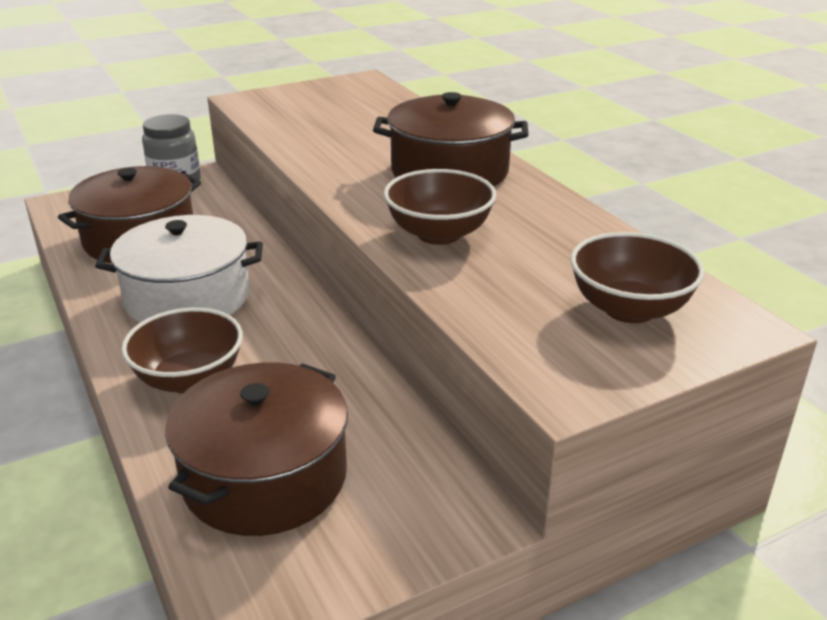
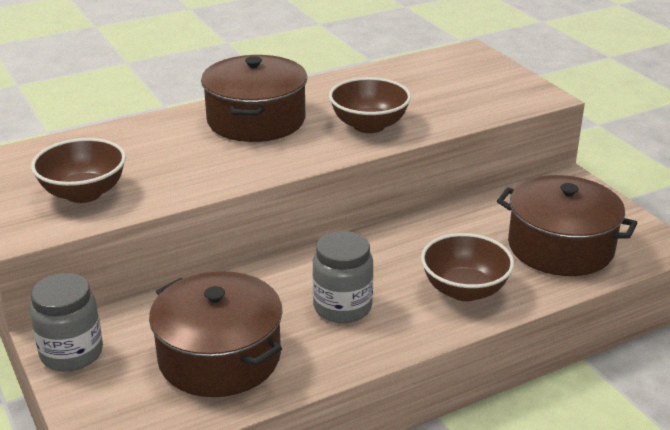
camera: 90 degrees left, 0 degrees up
(188, 297) = (342, 307): white pot -> grey jar
(629, 309) = (459, 75): brown bowl -> brown bowl (84, 193)

